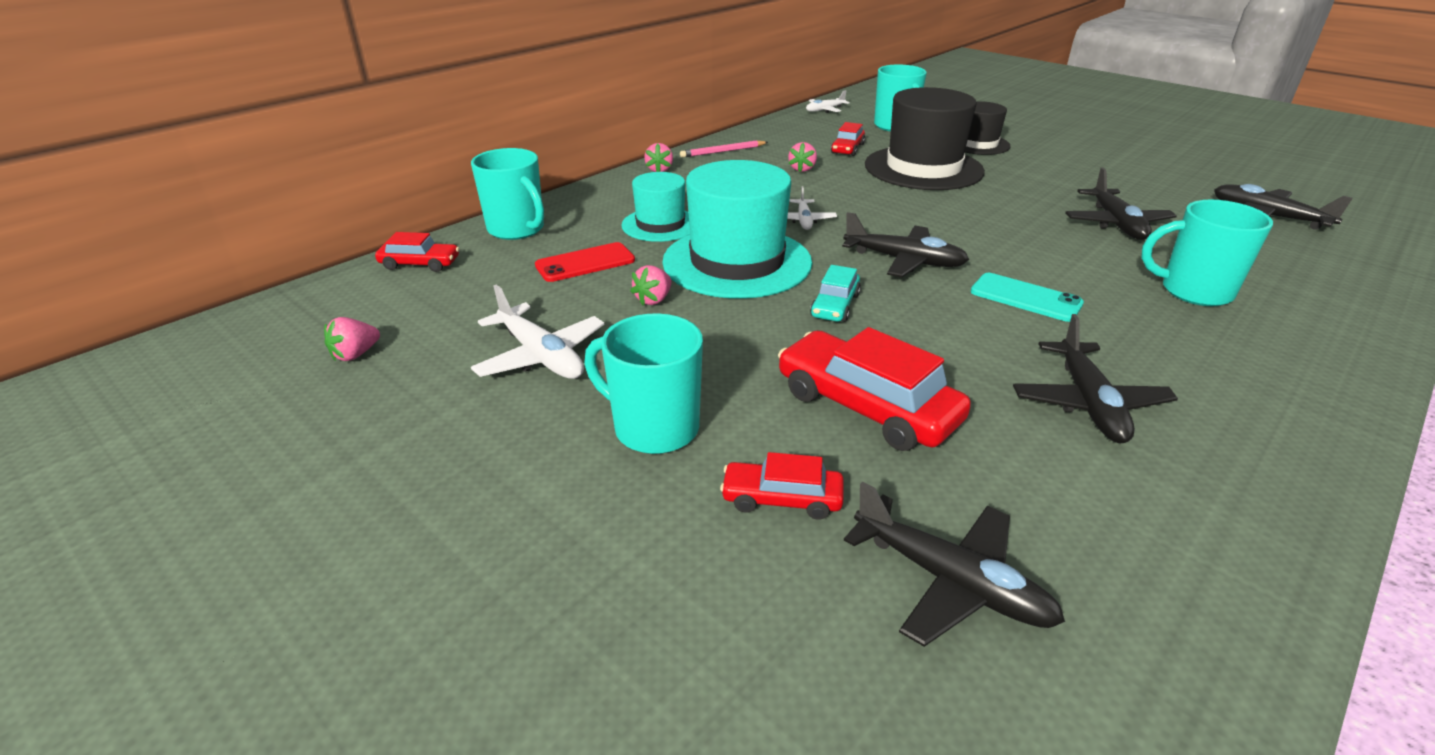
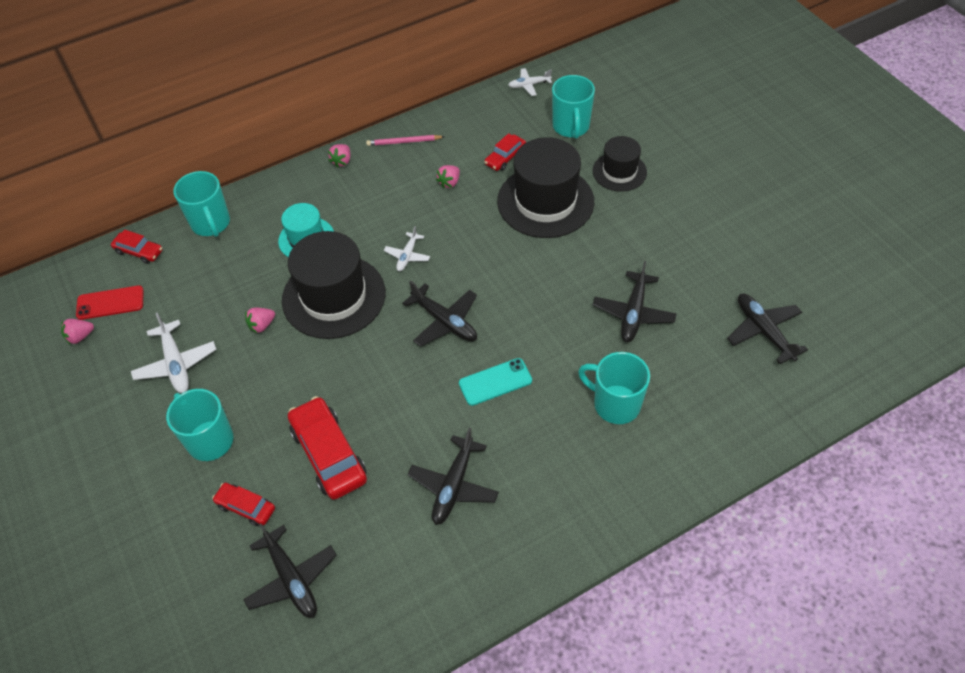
camera: 20 degrees right, 20 degrees up
(585, 263) = (238, 274): red phone -> red phone (110, 303)
(737, 262) = (334, 296): turquoise hat -> black hat
(835, 305) = (368, 359): turquoise car -> none
(1025, 298) = (495, 382): turquoise phone -> turquoise phone turned 75 degrees counterclockwise

